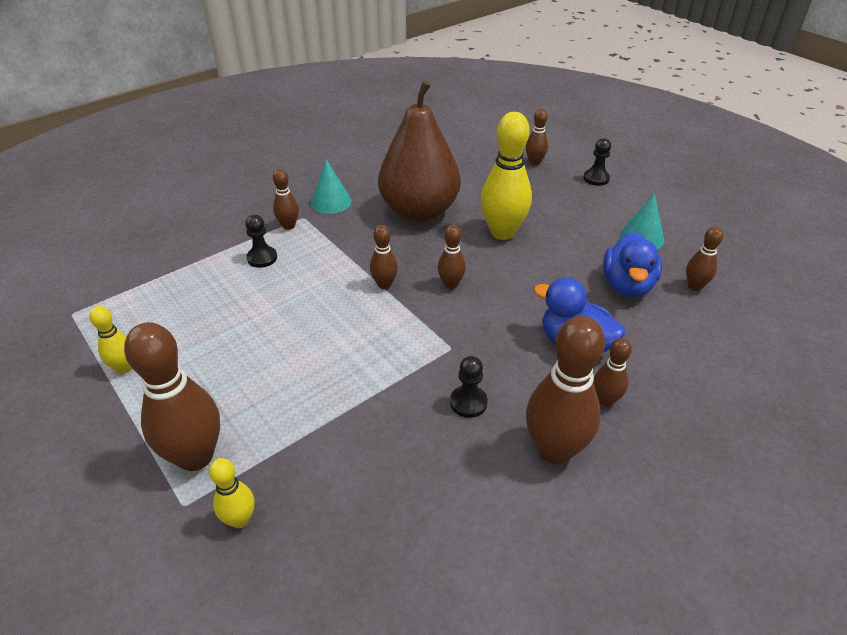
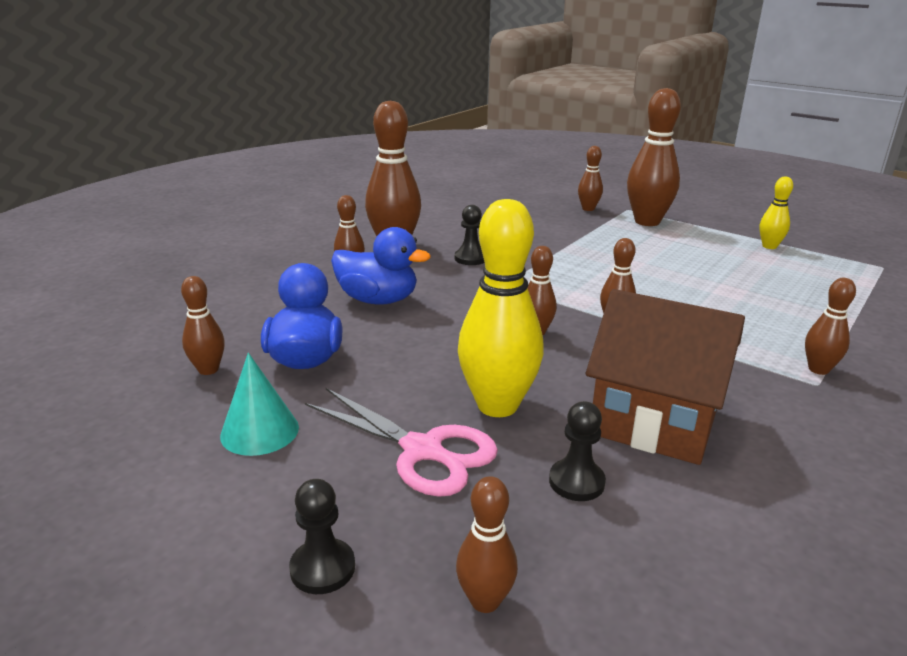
camera: 165 degrees right, 15 degrees down
(240, 519) = (588, 209): yellow bowling pin -> brown bowling pin
(262, 258) = (789, 329): black pawn -> black pawn (576, 482)
(331, 202) = (813, 416): turquoise cone -> none
(419, 211) = (654, 421): brown pear -> brown house
(550, 214) = (423, 451): none -> pink scissors

